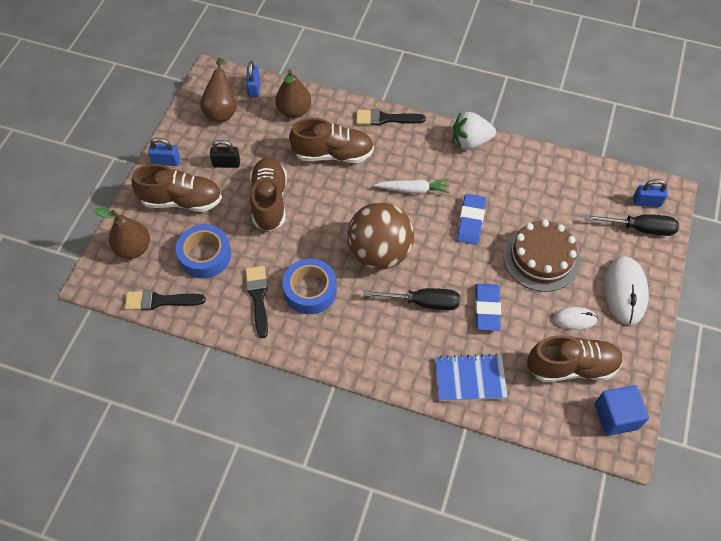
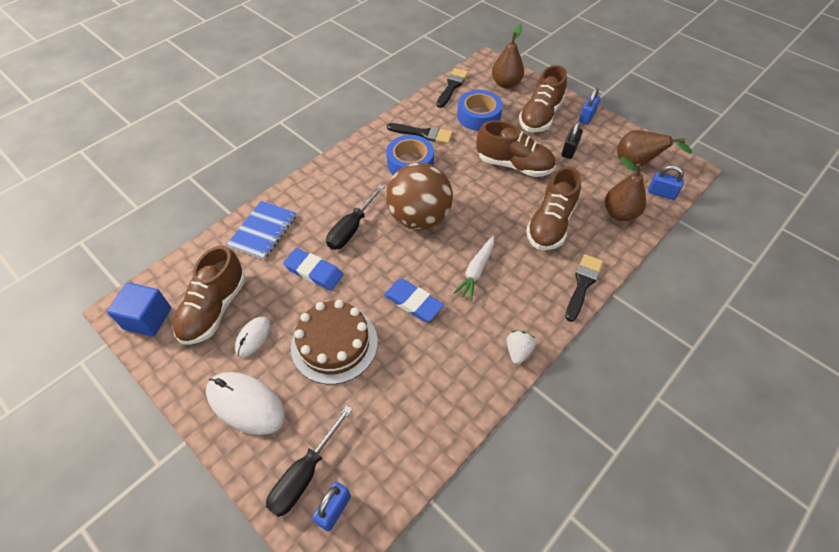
camera: 115 degrees right, 5 degrees down
(470, 142) = (518, 351): white strawberry -> white strawberry, size x0.61

